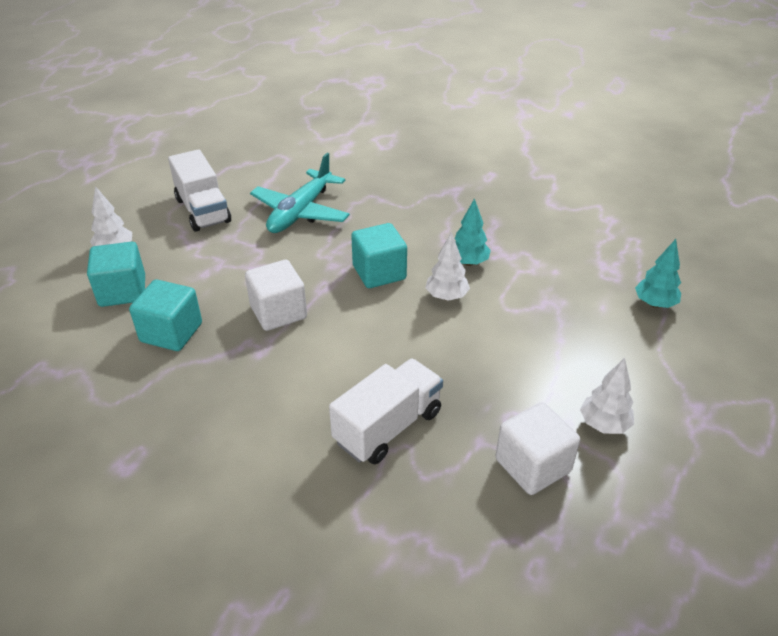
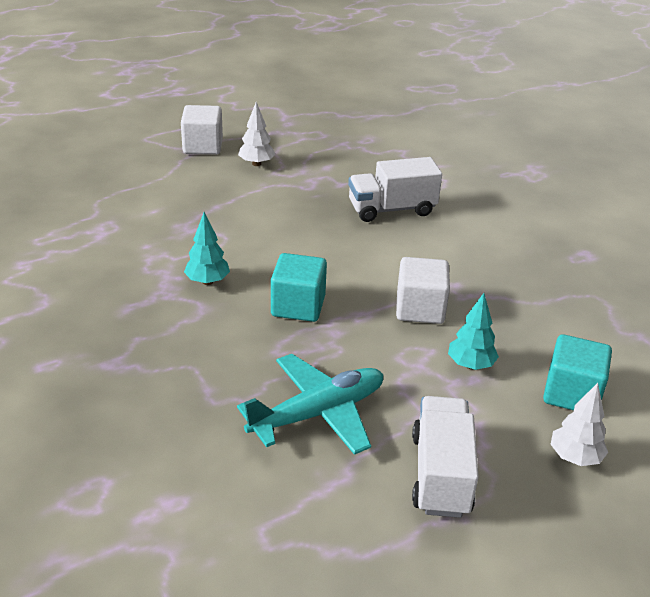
camera: 150 degrees left, 5 degrees down
(171, 332) = (528, 330): turquoise cube -> none
(446, 297) = (262, 263): white tree -> none
(532, 465) = (322, 165): white cube -> white cube (203, 146)
(654, 304) = (115, 197): turquoise tree -> turquoise tree (470, 365)

